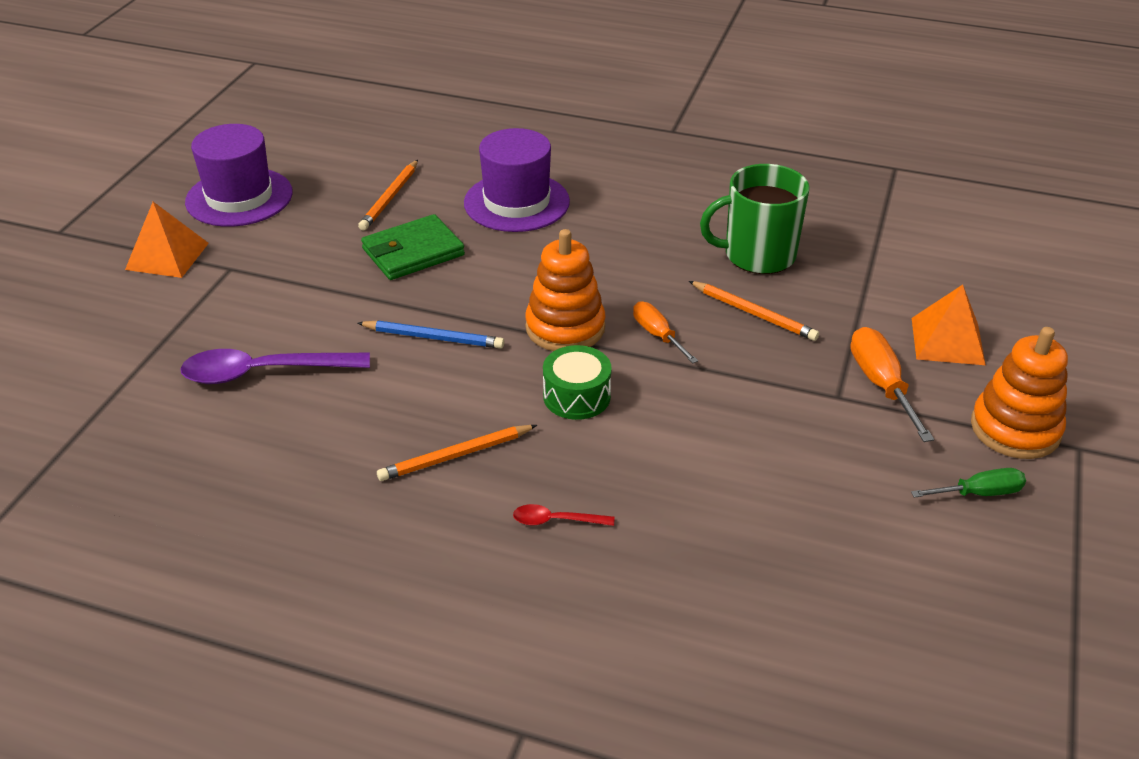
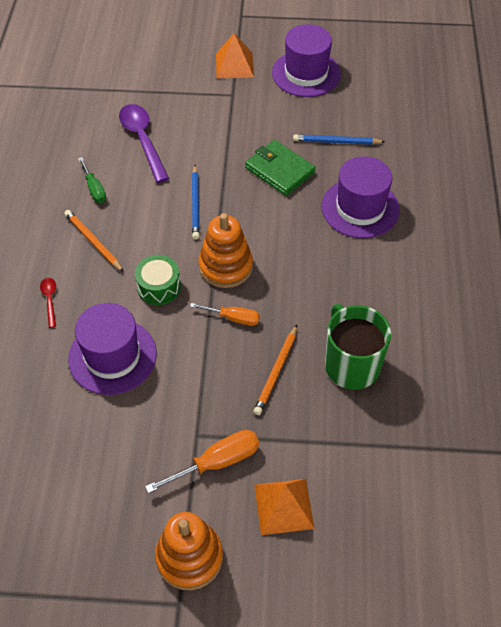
camera: 75 degrees right, 15 degrees up
(390, 198) = (336, 142): orange pencil -> blue pencil
(658, 335) = (233, 318): orange screwdriver -> orange screwdriver turned 60 degrees clockwise
(688, 461) = (112, 356): none -> purple hat
(979, 493) = (115, 532): green screwdriver -> green screwdriver (94, 189)

